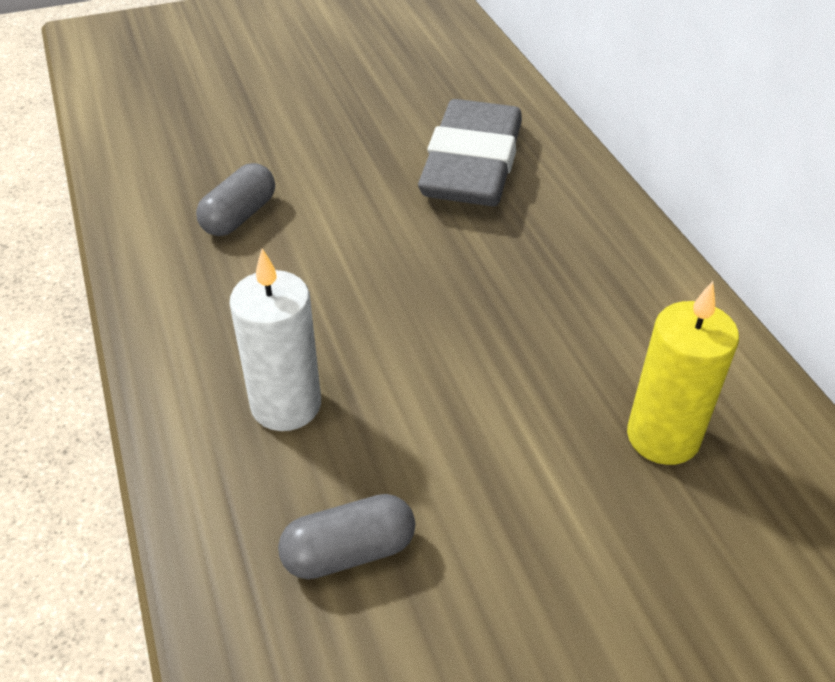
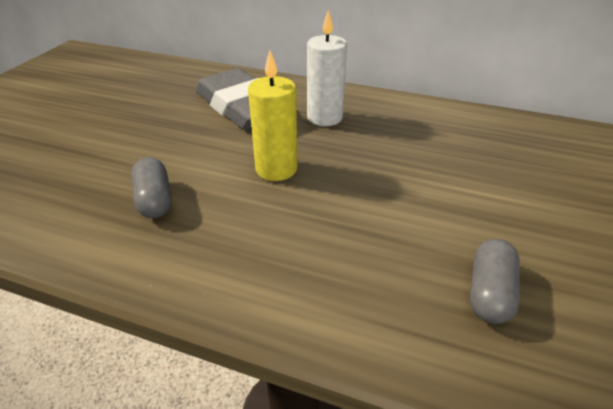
camera: 50 degrees left, 5 degrees down
(286, 405) = (346, 261): white candle -> white candle (324, 117)
(663, 437) = (486, 151): yellow candle -> yellow candle (276, 169)

